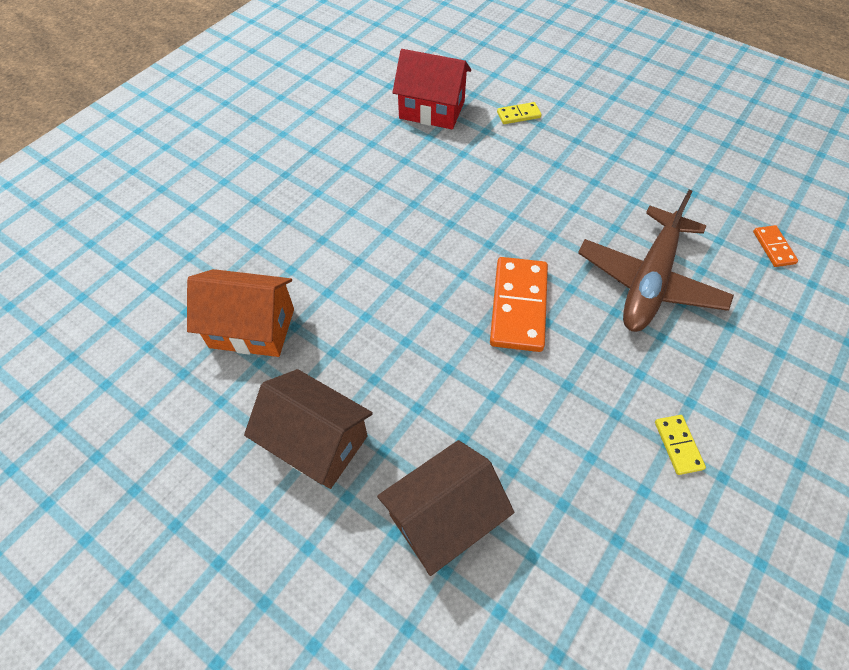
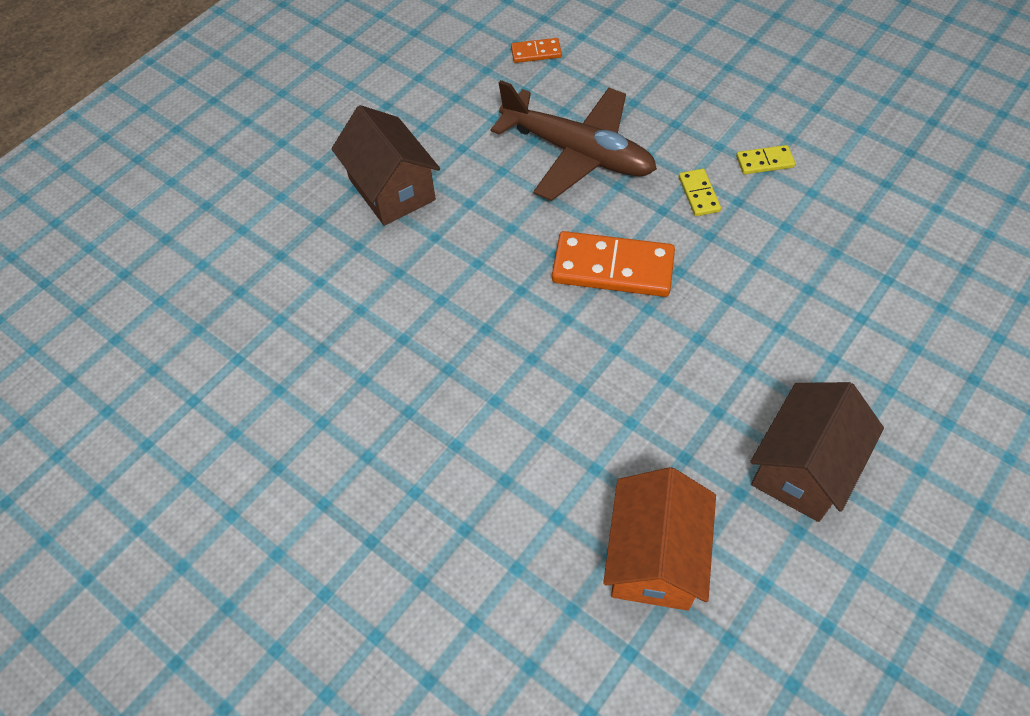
camera: 85 degrees left, 0 degrees up
(432, 110) = (263, 344): red house -> none
(443, 517) = (866, 347): brown house -> brown house (391, 189)
(518, 115) = (296, 243): yellow domino -> yellow domino (699, 194)

